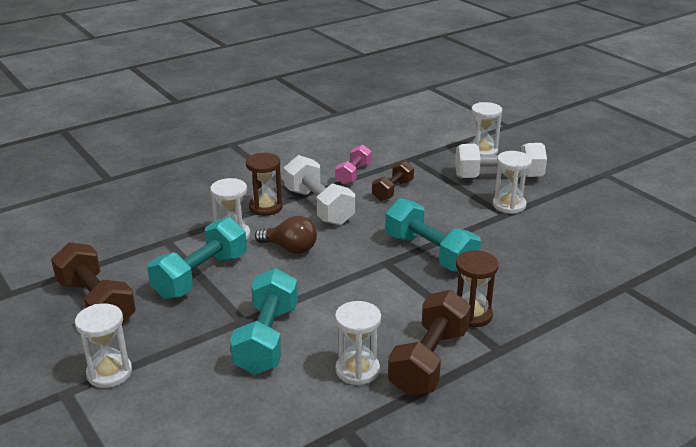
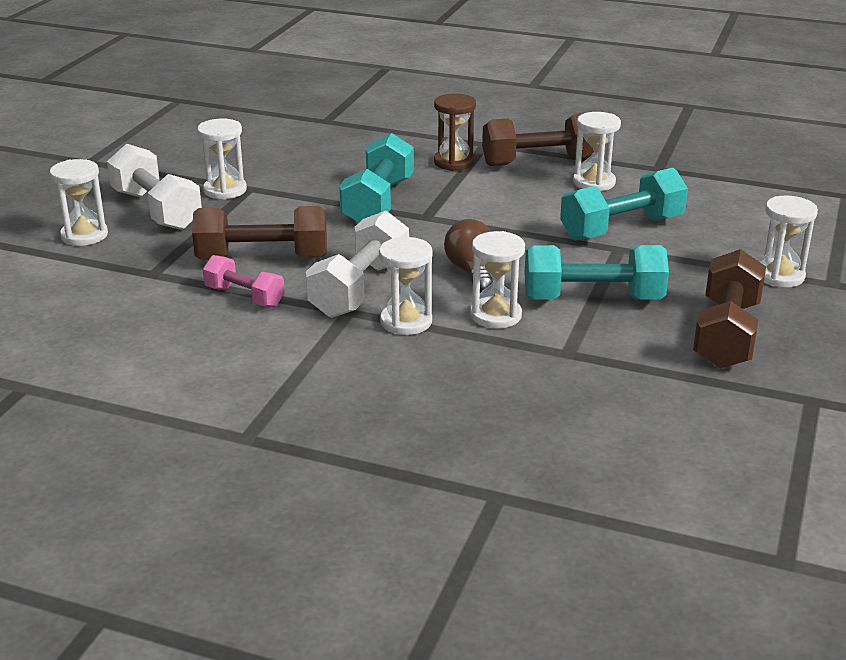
camera: 125 degrees left, 0 degrees up
(265, 207) = (406, 322): brown hourglass -> white hourglass
(353, 174) = (244, 296): pink dumbbell -> pink dumbbell turned 45 degrees clockwise
(392, 190) = (262, 258): brown dumbbell -> brown dumbbell, size x1.66

